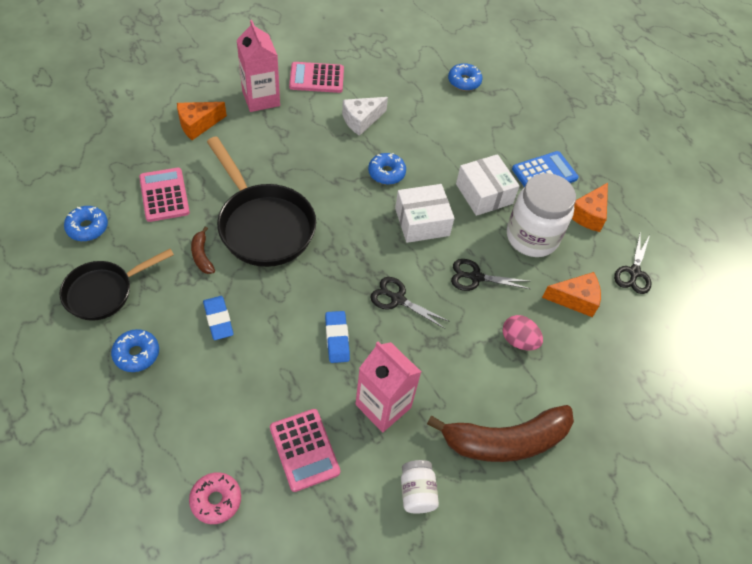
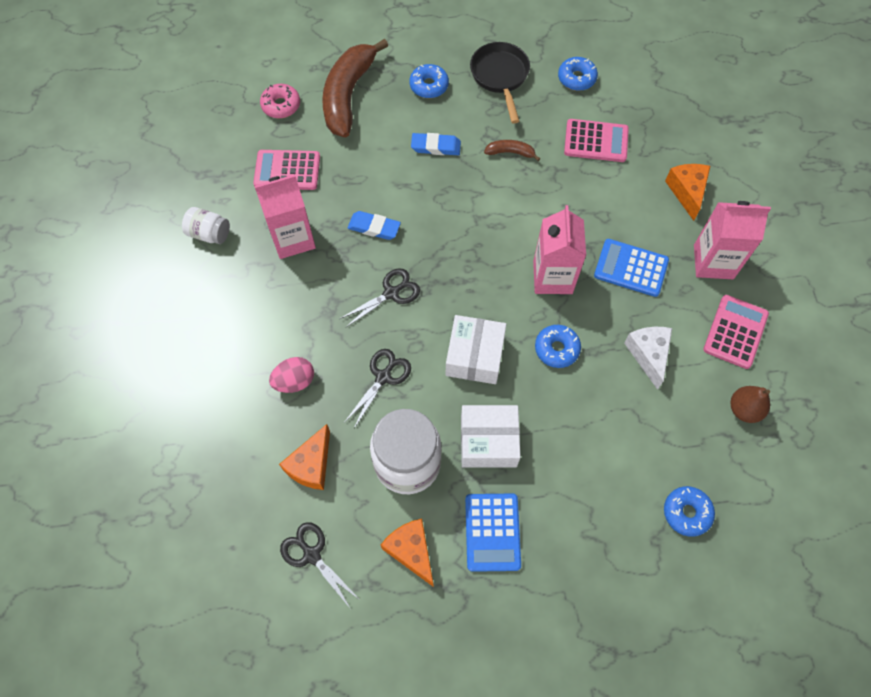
camera: 120 degrees right, 10 degrees up
(263, 225) = (527, 210): black pan -> none
(290, 144) = (631, 268): none -> blue calculator
(323, 191) = (552, 277): none -> pink carton
(375, 66) = (744, 409): none -> brown pear
(505, 441) = (210, 319): brown banana -> brown banana (348, 95)

